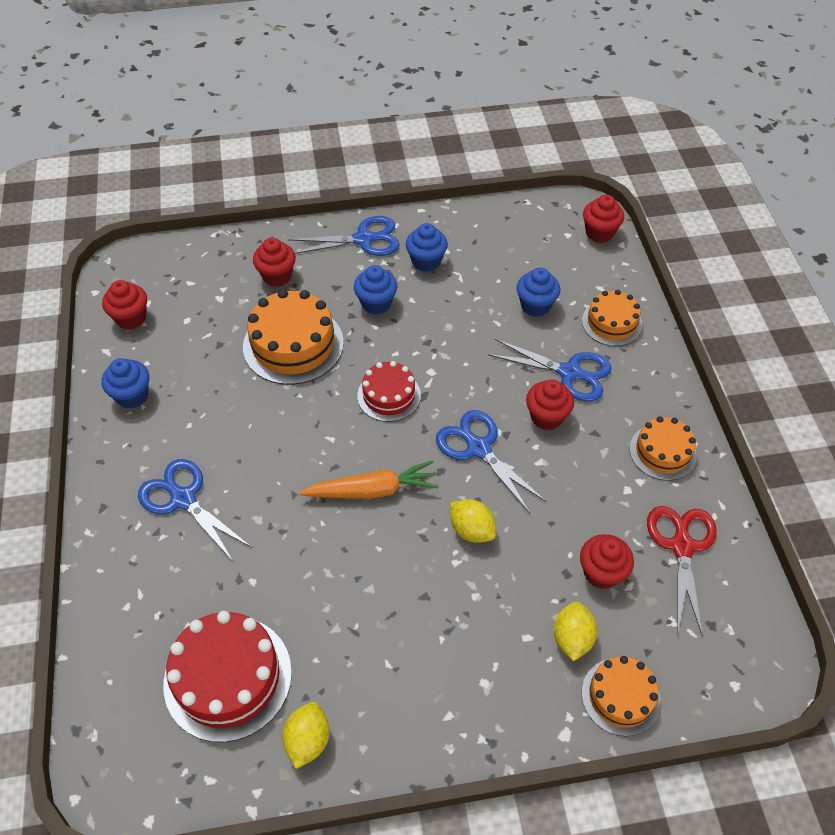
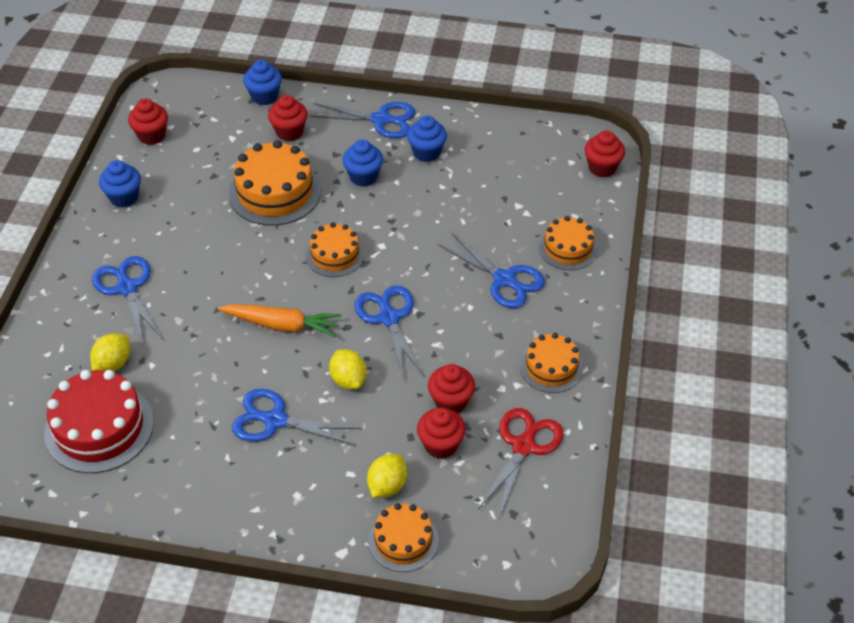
camera: 20 degrees right, 5 degrees down
(308, 740) = (137, 490): yellow lemon -> yellow lemon (113, 363)
(389, 395) = (335, 255): red cake -> orange cake
(418, 602) = (274, 420): none -> blue scissors
(535, 306) = (505, 215): blue cupcake -> blue cupcake (264, 96)
(546, 417) = (463, 310): red cupcake -> red cupcake (451, 401)

